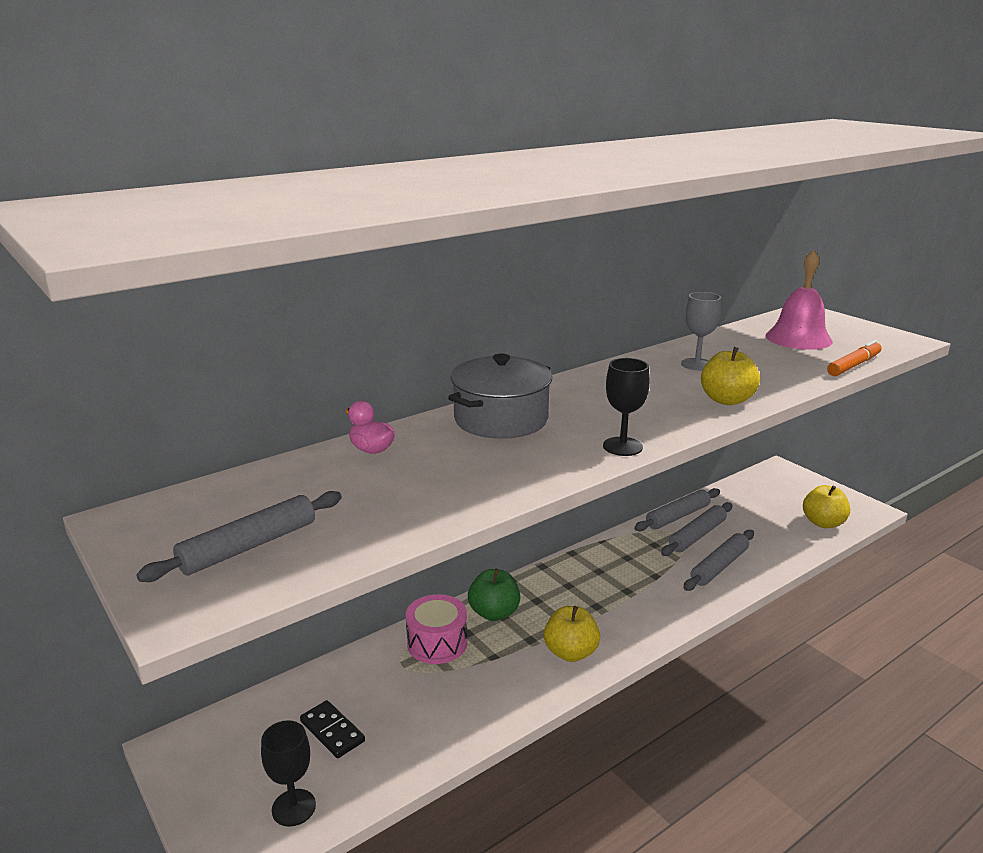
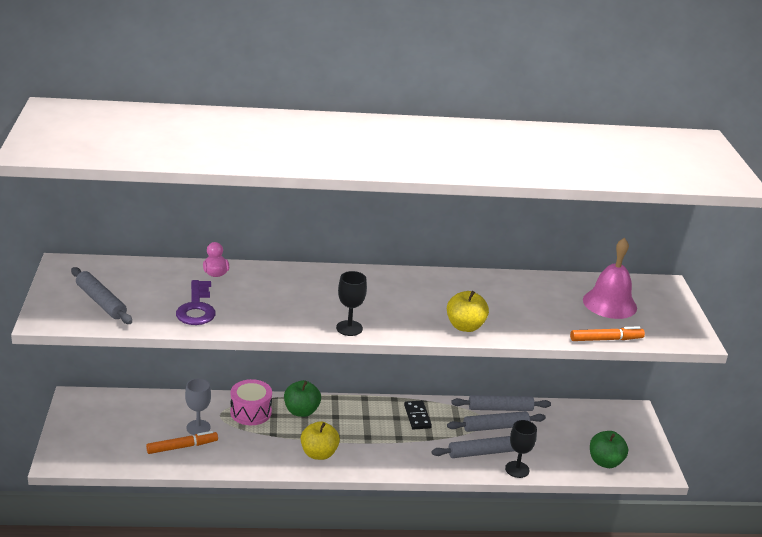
camera: 30 degrees right, 5 degrees up
(248, 546) = (101, 302): grey rolling pin -> grey rolling pin turned 60 degrees clockwise
(293, 807) = (103, 453): black goblet -> black goblet (517, 469)
(332, 731) = (152, 429): black domino -> black domino (417, 416)
(398, 734) = (182, 447): none -> orange marker
(405, 498) = (196, 308): none -> purple key
(501, 419) = (308, 283): grey pot -> none
(697, 364) = (493, 294): grey goblet -> grey goblet (198, 427)
(823, 523) = (605, 462): yellow apple -> green apple

